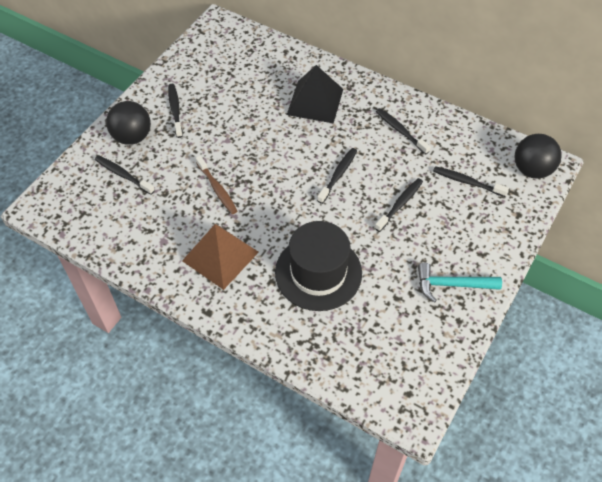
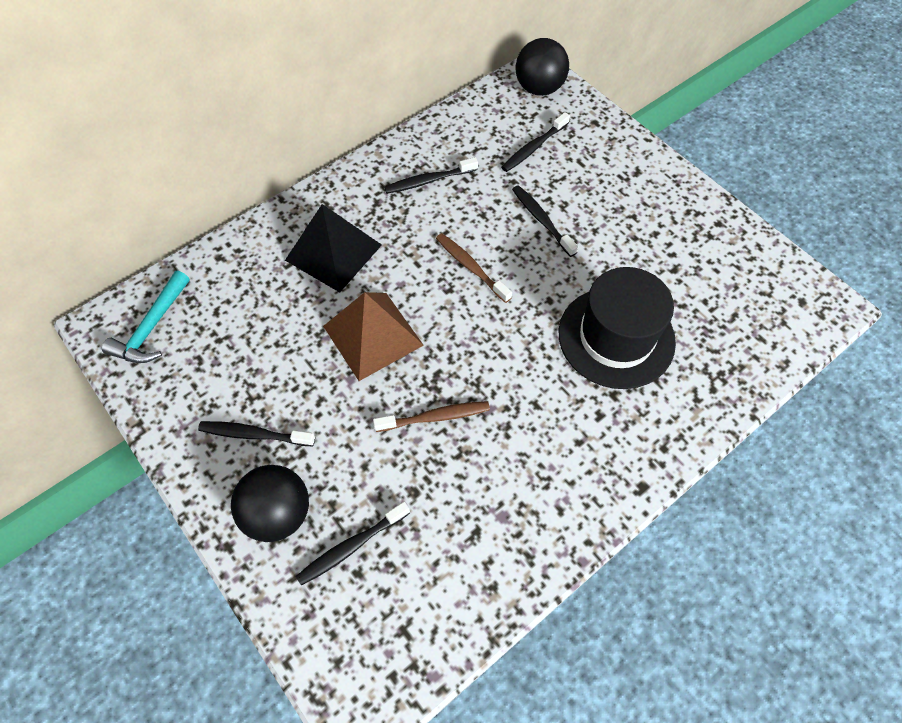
camera: 70 degrees left, 5 degrees up
(220, 256) = (554, 445): brown pyramid -> brown pyramid (373, 335)
(338, 175) = (471, 267): black toothbrush -> brown toothbrush
(451, 285) = (670, 212): turquoise hammer -> turquoise hammer (152, 327)

